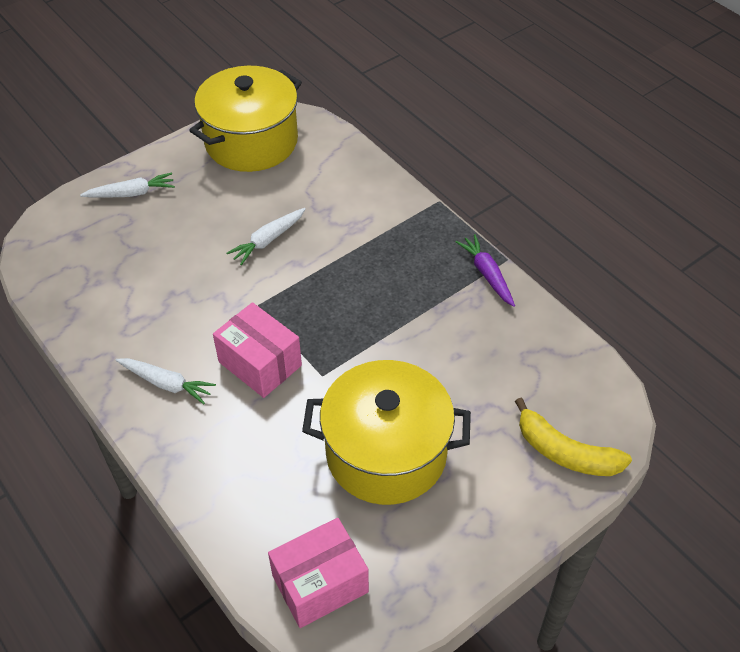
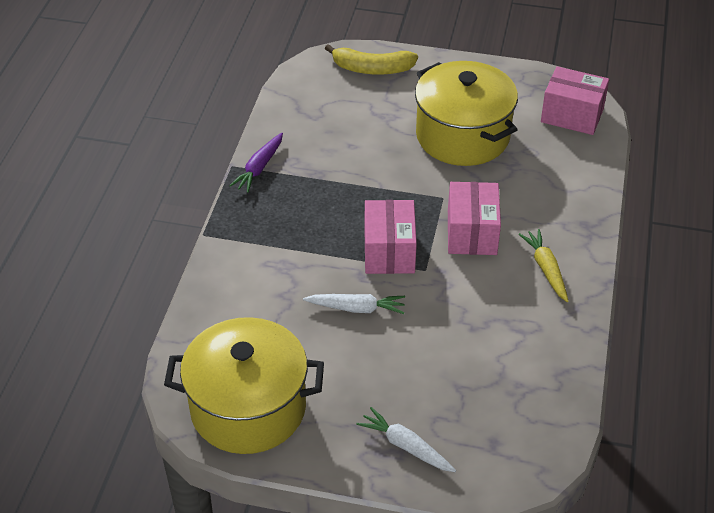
camera: 130 degrees left, 5 degrees down
(166, 384) = (546, 269): white carrot -> yellow carrot
(301, 295) = (389, 251): none -> pink box
(565, 452) = (372, 69): yellow banana -> yellow banana turned 105 degrees clockwise

